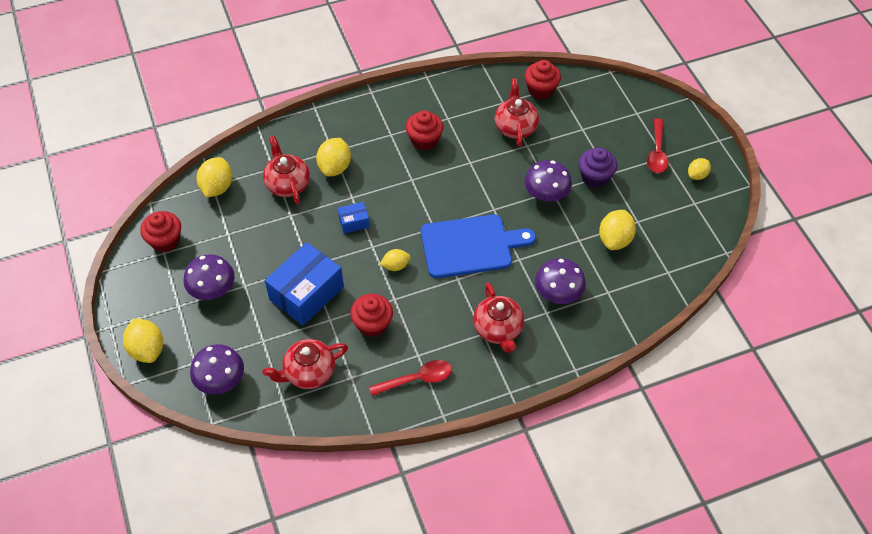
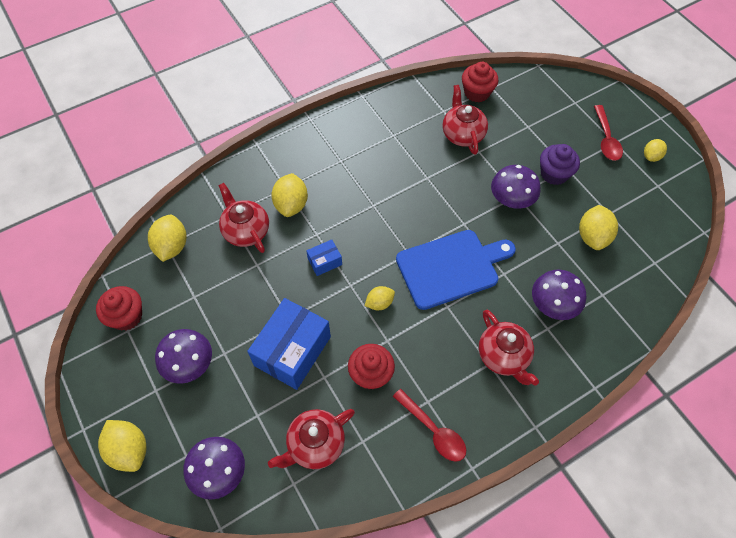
camera: 10 degrees left, 5 degrees up
(416, 379) = (433, 430): red spoon -> red spoon turned 75 degrees clockwise
(424, 140) = (376, 161): red cupcake -> none

